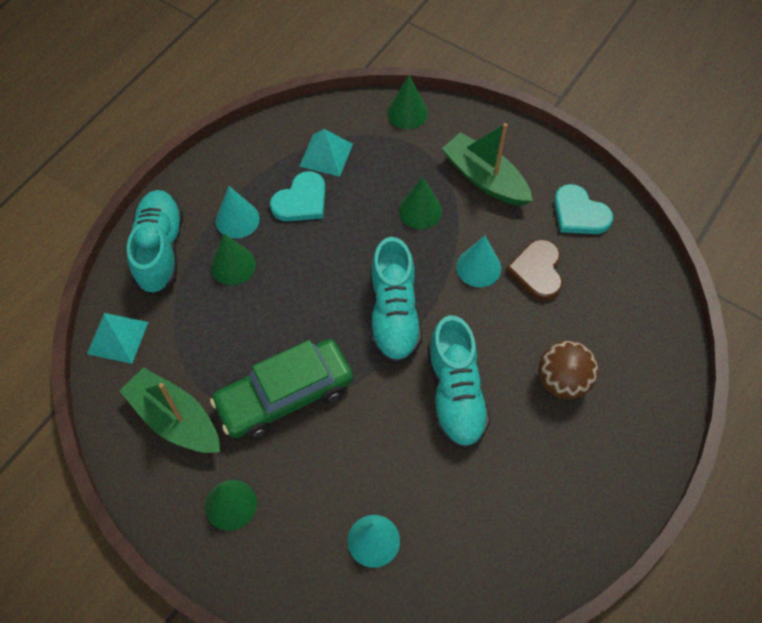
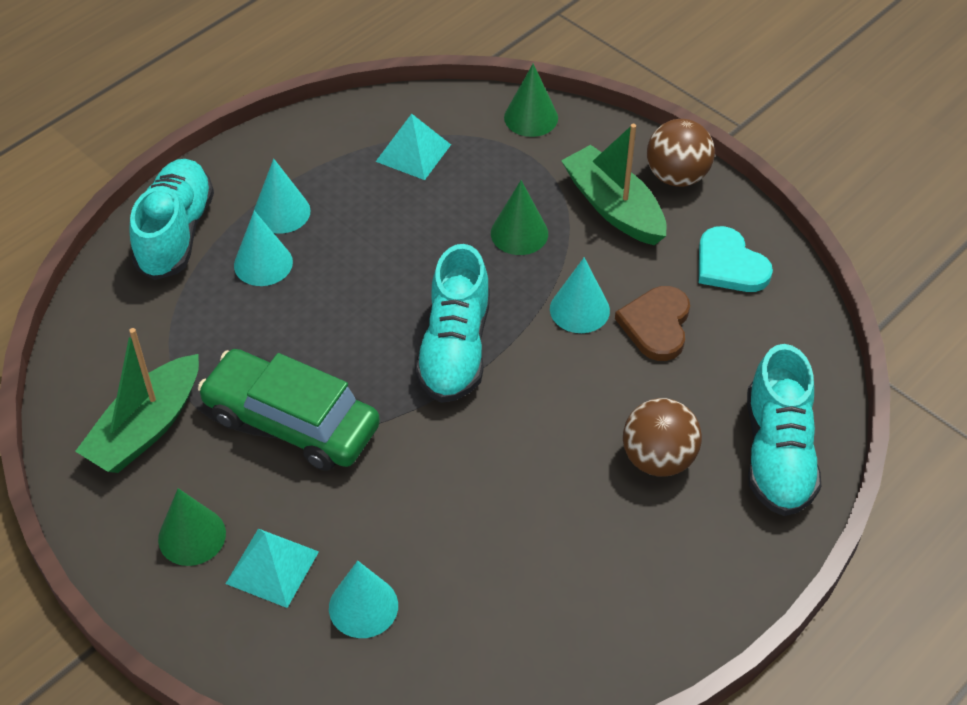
camera: 10 degrees right, 10 degrees down
(117, 338) = (98, 325): turquoise pyramid -> turquoise pyramid (272, 567)
(175, 419) = (146, 428): green boat -> green boat turned 105 degrees counterclockwise
(233, 265) = (263, 263): green cone -> turquoise cone
(285, 395) = (291, 422): green car -> green car turned 45 degrees clockwise
(301, 201) = (368, 201): turquoise heart -> none
(455, 394) = (512, 453): turquoise shoe -> turquoise shoe (777, 454)
(525, 146) = (677, 176): none -> brown ball

